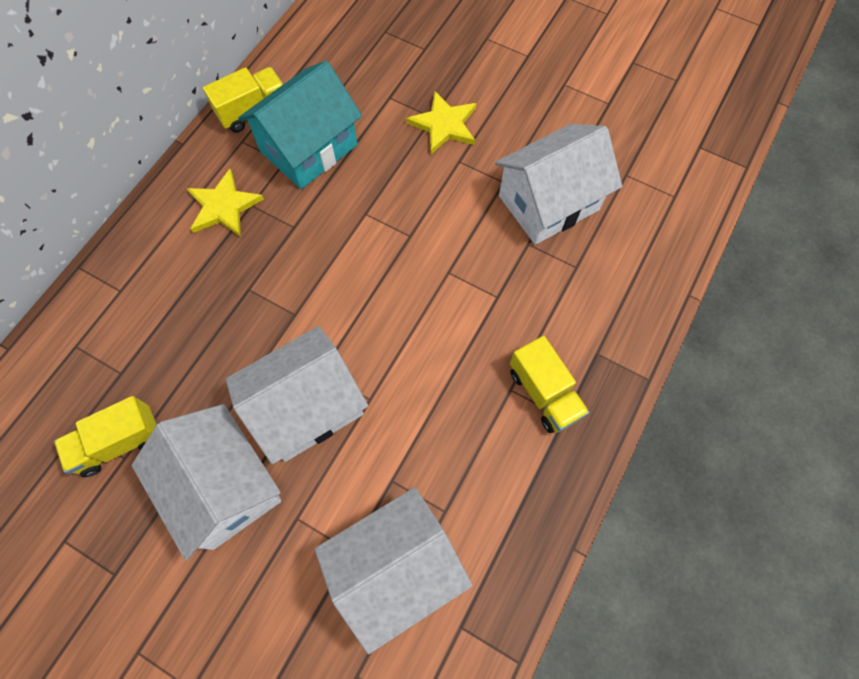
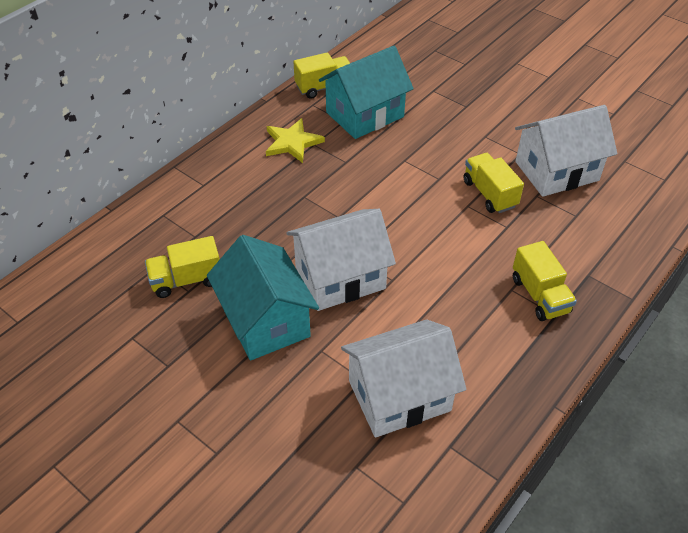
camera: 10 degrees right, 20 degrees down
(224, 486) = (265, 320): white house -> turquoise house
(444, 125) = (475, 112): yellow star -> none
(472, 250) = (489, 194): none -> yellow truck

